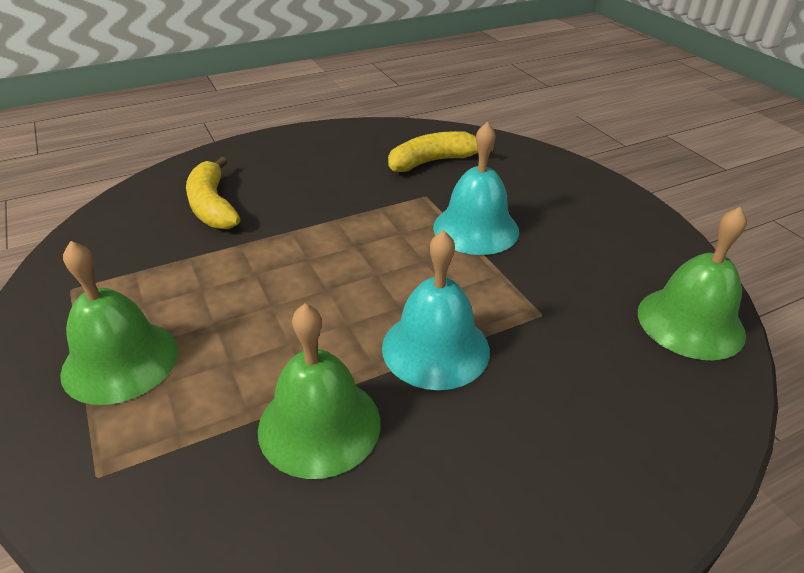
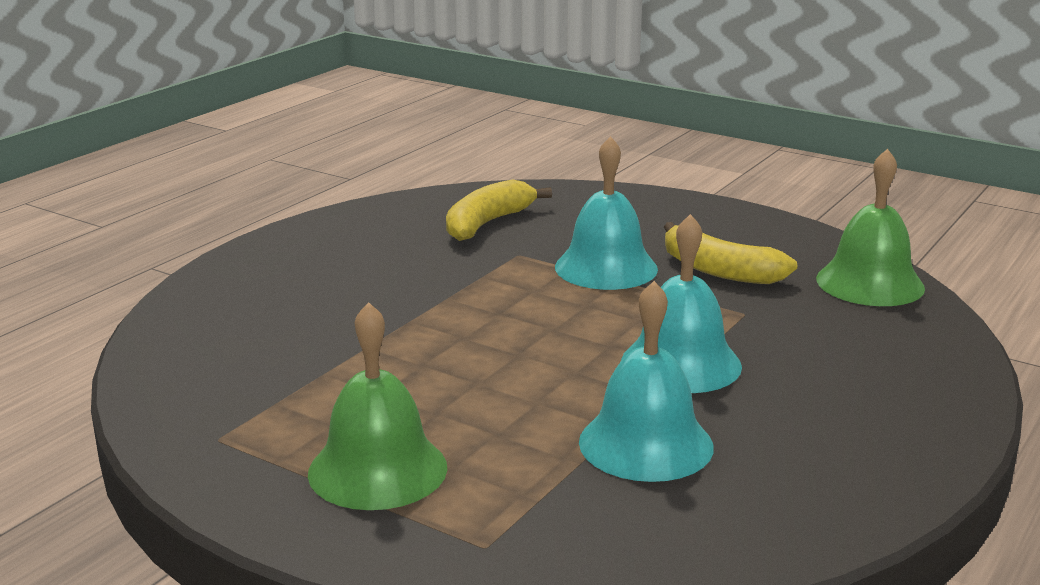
camera: 30 degrees left, 15 degrees down
(212, 206) = (281, 324): yellow banana -> yellow banana (719, 271)
(319, 425) = (646, 444): green bell -> turquoise bell

